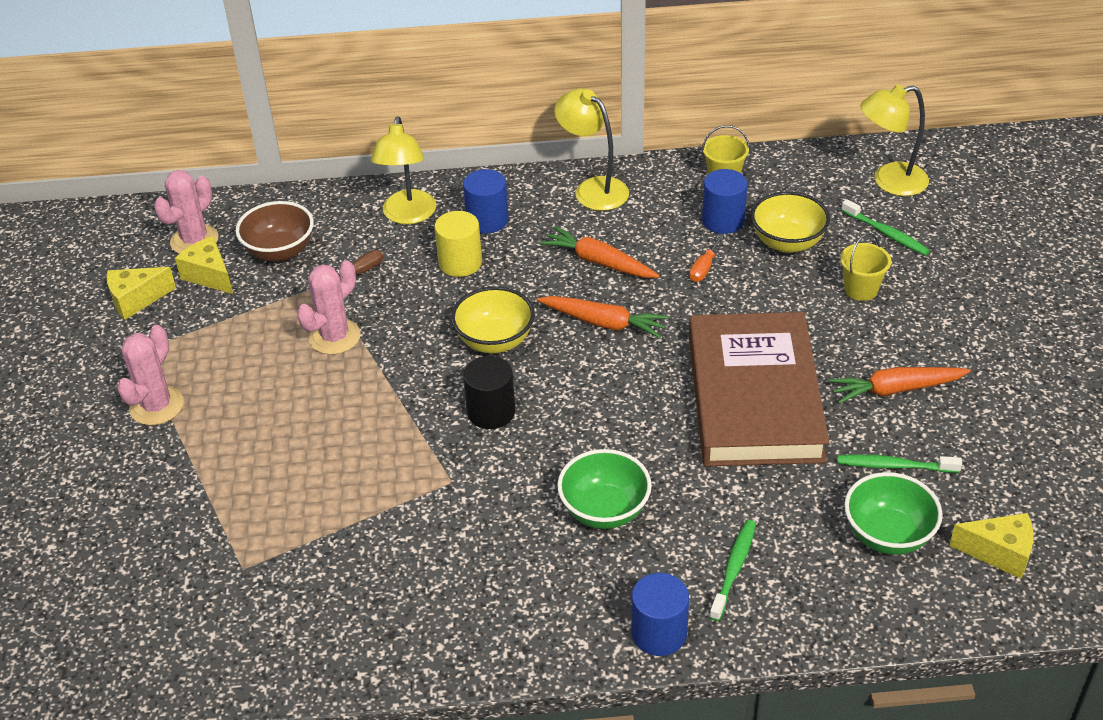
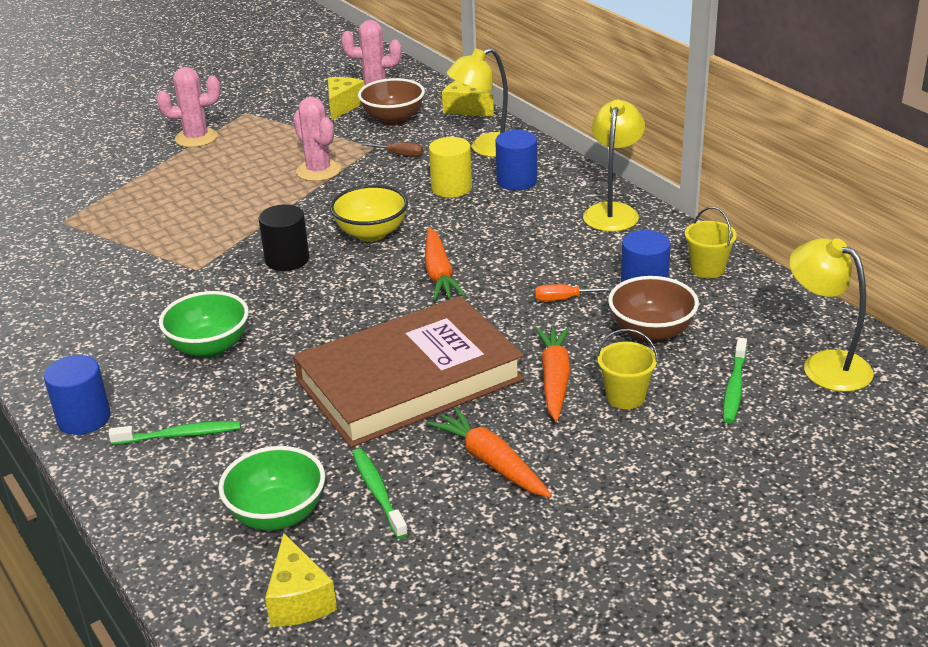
camera: 60 degrees right, 10 degrees down
(136, 300) = (295, 93): yellow cheese -> yellow cheese (466, 109)
(334, 337) = (318, 171): pink cactus -> pink cactus turned 45 degrees clockwise
(599, 262) = (516, 246): orange carrot -> orange carrot (554, 379)
(787, 242) = (651, 332): yellow bowl -> brown bowl

